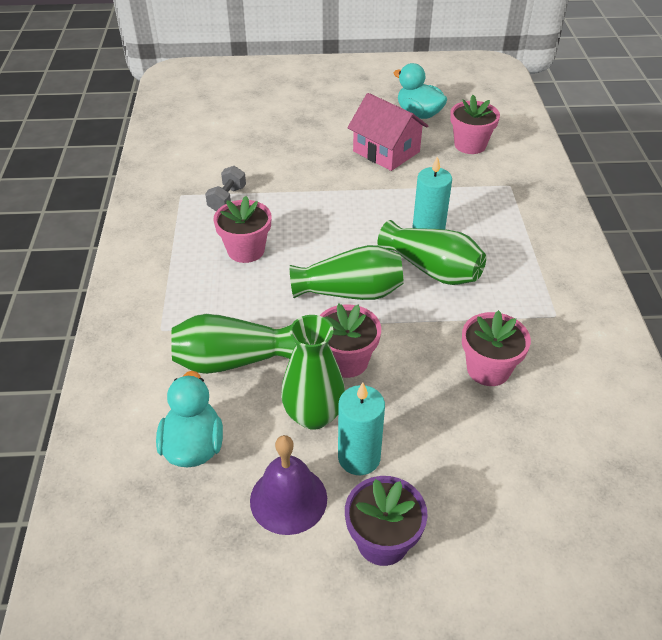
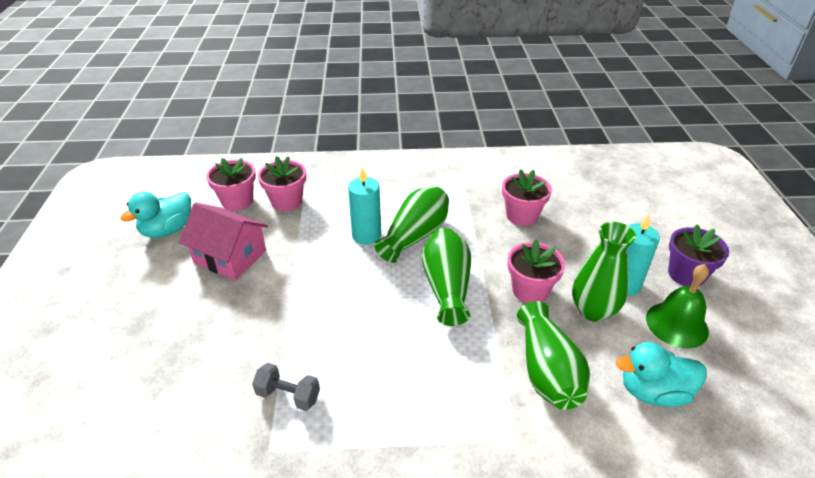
camera: 90 degrees left, 5 degrees down
(246, 250) = (385, 370): pink flower pot -> pink flower pot (286, 201)
(288, 499) = (676, 324): purple bell -> green bell
(386, 151) = (230, 256): pink house -> pink house turned 75 degrees clockwise

